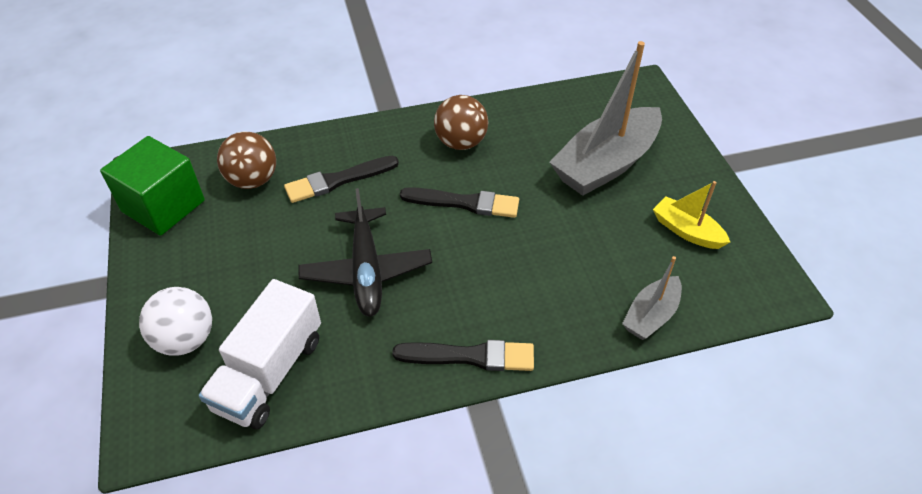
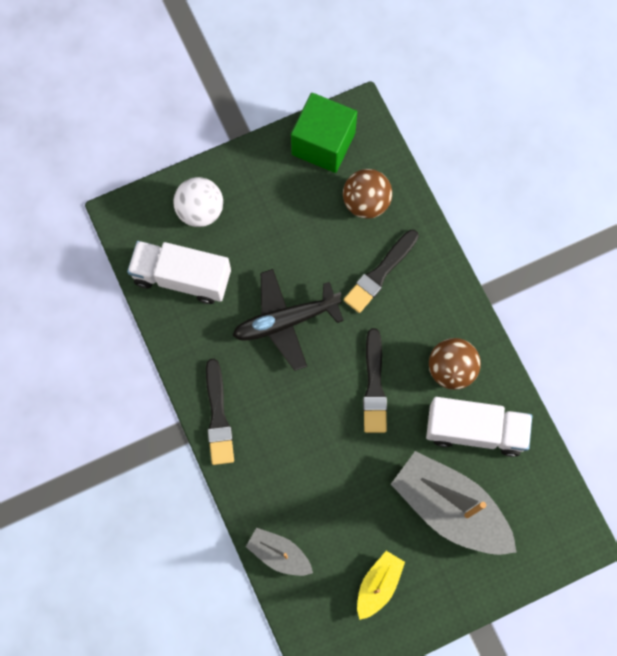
camera: 80 degrees right, 25 degrees up
(338, 180) = (380, 273): black brush -> black brush turned 105 degrees counterclockwise
(528, 135) = (475, 430): none -> white truck

